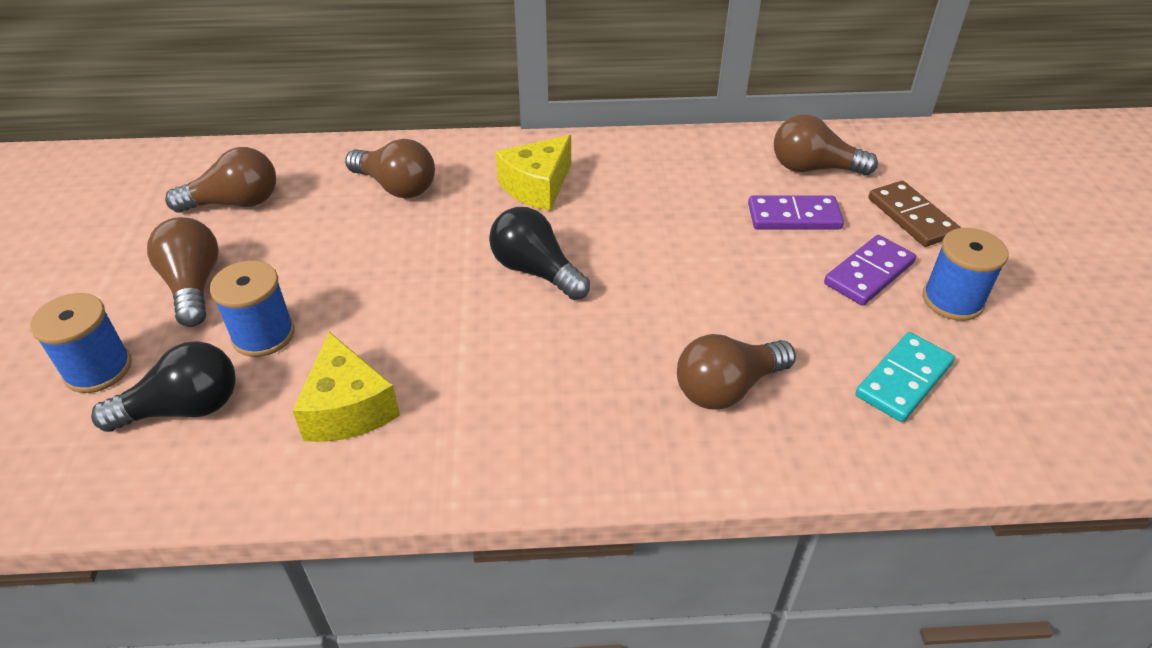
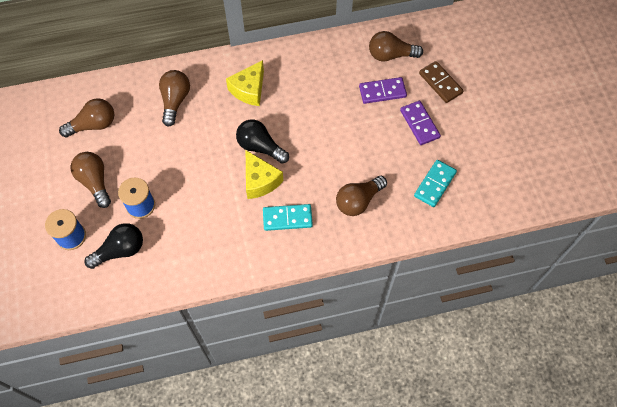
camera: 10 degrees left, 20 degrees up
(348, 408) = (194, 238): yellow cheese -> yellow cheese (260, 181)
(396, 187) = (175, 101): brown light bulb -> brown light bulb turned 105 degrees counterclockwise
(563, 399) = (287, 218): none -> turquoise domino
(868, 273) = (419, 124): purple domino -> purple domino turned 60 degrees counterclockwise
(952, 300) = (458, 135): blue spool -> none

